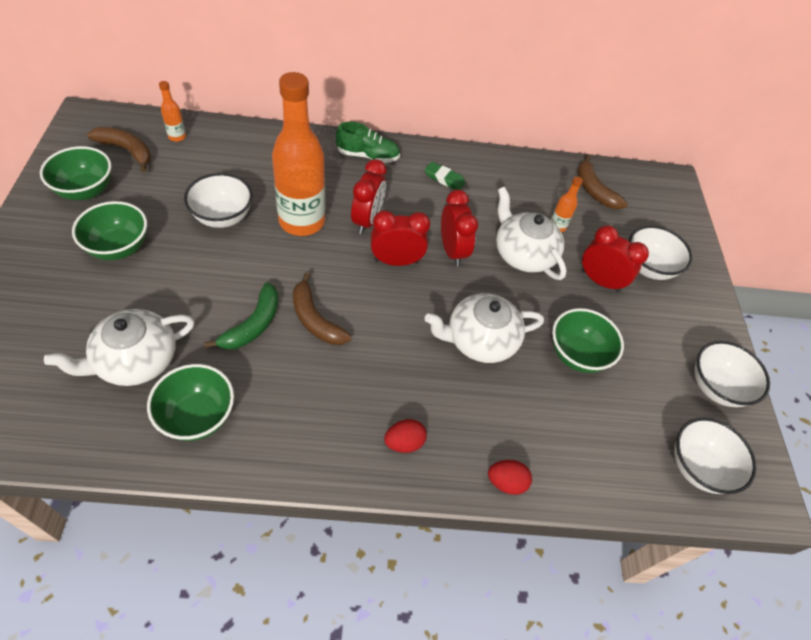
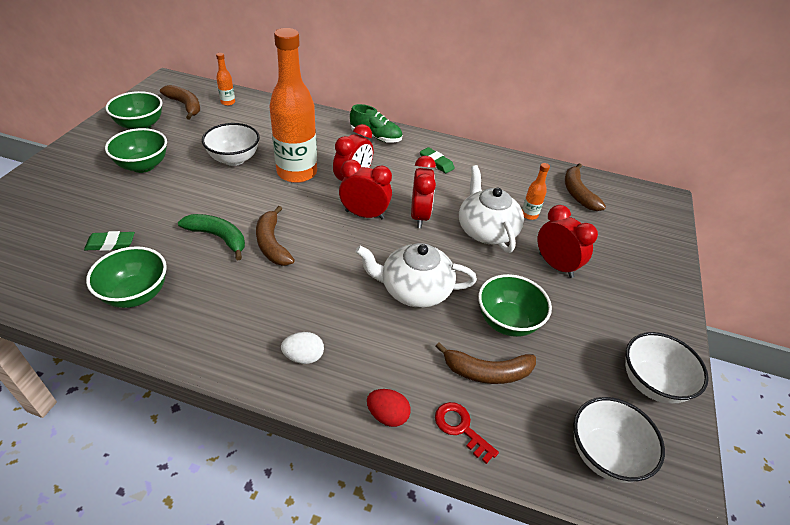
camera: 20 degrees right, 10 degrees down
(135, 360) = (110, 244): white teapot -> green eraser
(253, 324) = (218, 237): green banana -> green banana turned 105 degrees counterclockwise
(404, 442) = (304, 357): red egg -> white egg
(574, 476) = (461, 428): none -> red key
(577, 413) = (487, 372): none -> brown banana
(648, 267) = (611, 264): white bowl -> none

